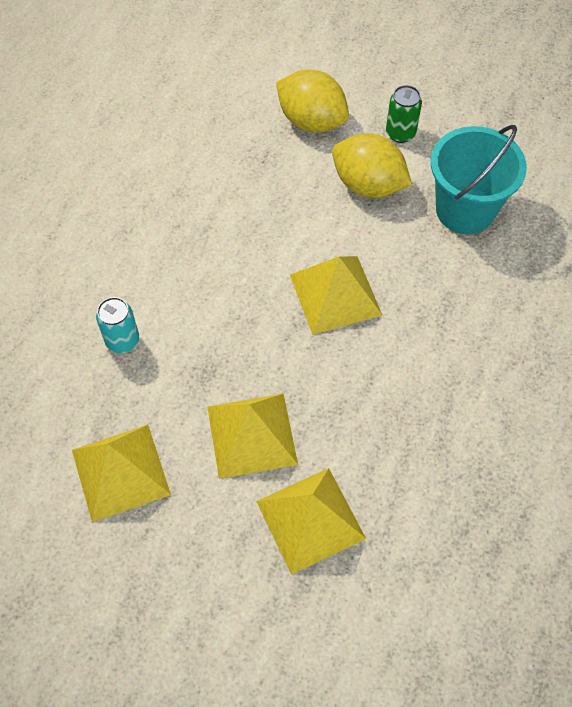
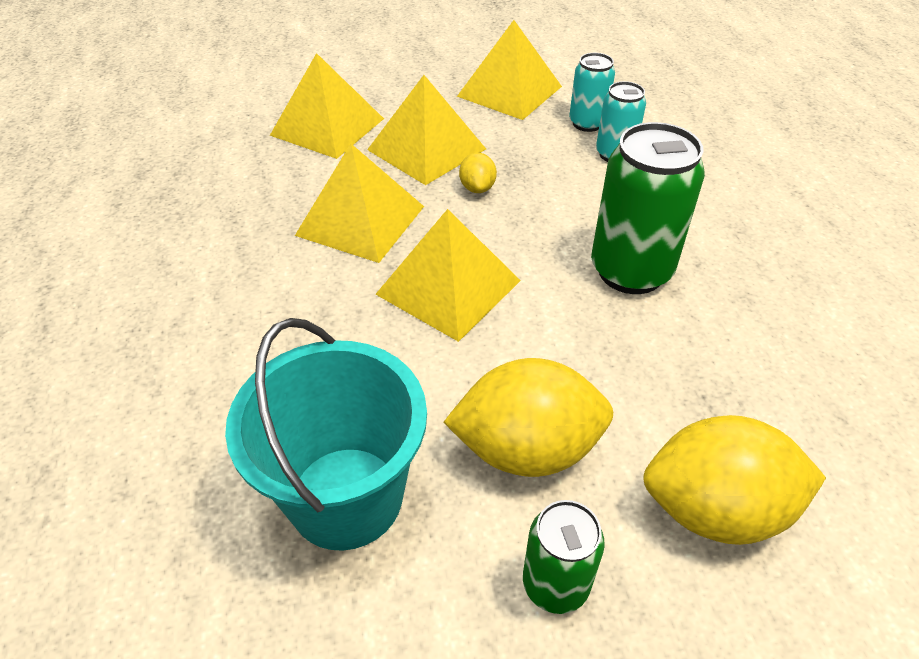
camera: 145 degrees right, 15 degrees down
(104, 387) = (587, 123): none -> turquoise can
(221, 243) = (630, 271): none -> green can
(249, 367) = (477, 188): none -> yellow lemon
(352, 384) = (360, 220): none -> yellow pyramid

